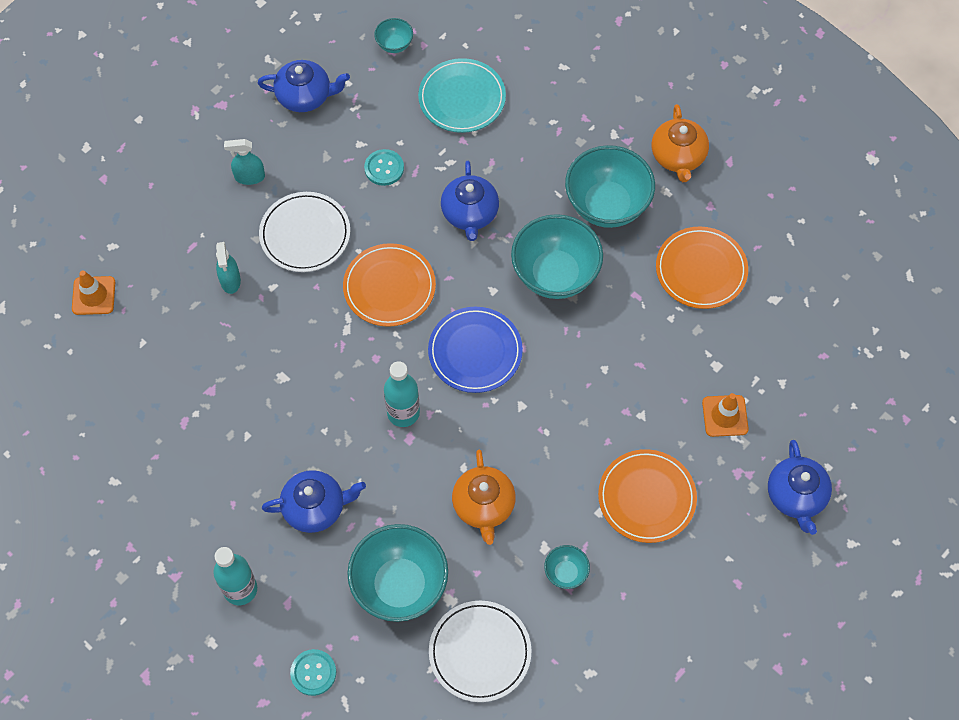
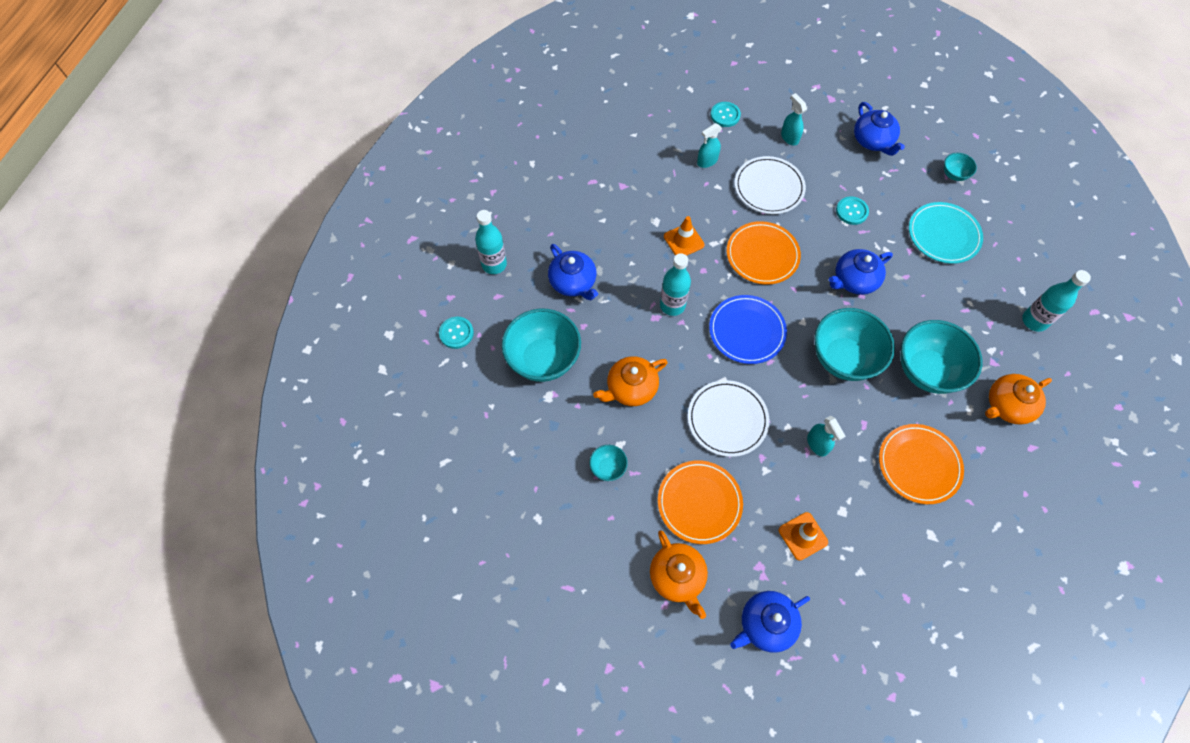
camera: 65 degrees right, 0 degrees up
(93, 295) = (650, 95): orange traffic cone -> orange traffic cone (683, 241)
(176, 228) = (725, 115): none -> turquoise button
(480, 652) = (519, 433): white plate -> white plate (727, 419)
(602, 77) = (1034, 321): none -> turquoise bottle
(636, 351) = (817, 444): none -> turquoise spray bottle
(715, 557) = (677, 577): none -> orange teapot

